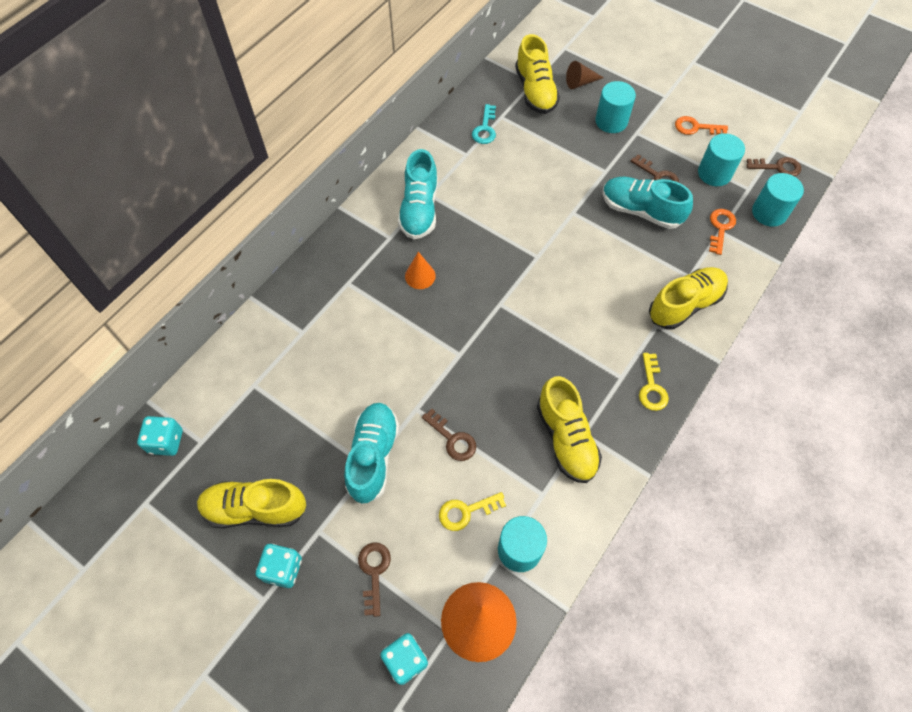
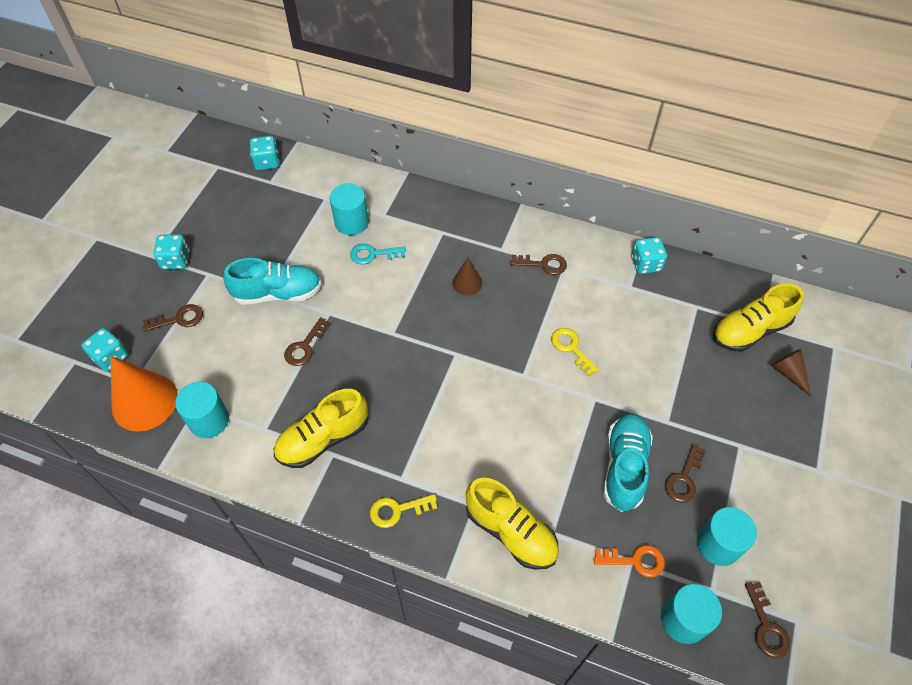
camera: 75 degrees right, 5 degrees down
(255, 509) = (221, 230): yellow shoe -> none
(419, 209) = (543, 264): turquoise shoe -> brown key
(420, 276) = (467, 283): orange cone -> brown cone
(446, 135) = (645, 264): none -> turquoise dice
(466, 511) = (238, 372): yellow key -> yellow key (571, 348)
(485, 129) = (671, 295): turquoise key -> turquoise key (373, 254)
(611, 121) = (744, 415): turquoise cylinder -> turquoise cylinder (351, 222)
(695, 127) = (784, 513): orange key -> none

